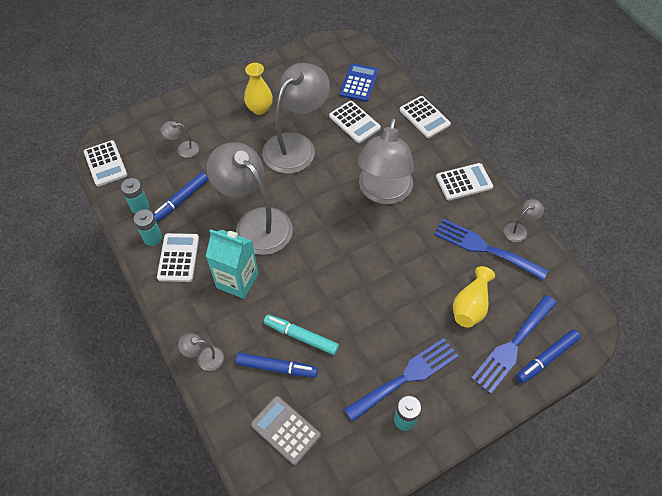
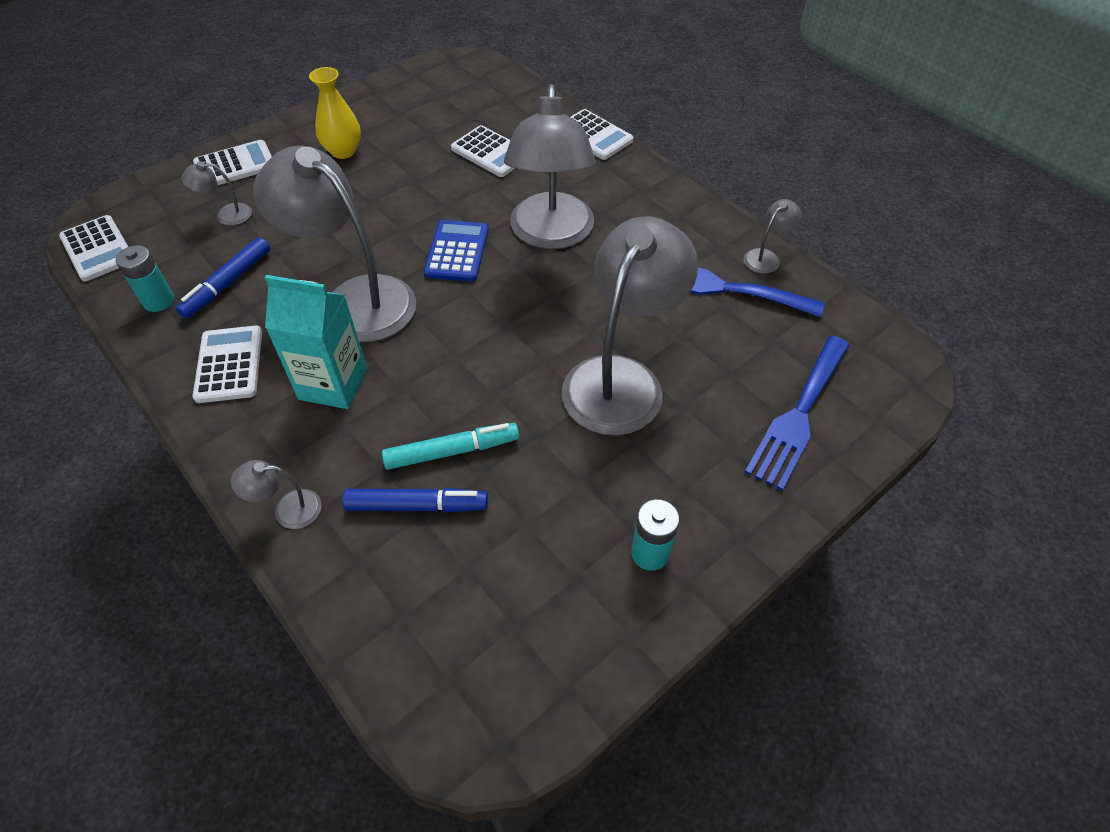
camera: 10 degrees left, 5 degrees down
(152, 238) = (183, 342): turquoise battery -> none
(285, 430) = (446, 604): grey calculator -> none
(296, 145) = (406, 191): grey lamp -> grey lamp (621, 379)
(301, 336) = (452, 451): turquoise marker -> turquoise marker turned 150 degrees clockwise
(359, 83) = (489, 105): blue calculator -> blue calculator (457, 251)
(406, 377) = (639, 486): blue fork -> none
(464, 182) = (669, 207): white calculator -> white calculator (235, 165)
(470, 306) = (718, 368): yellow vase -> none
(546, 358) = (855, 425): blue marker -> none

